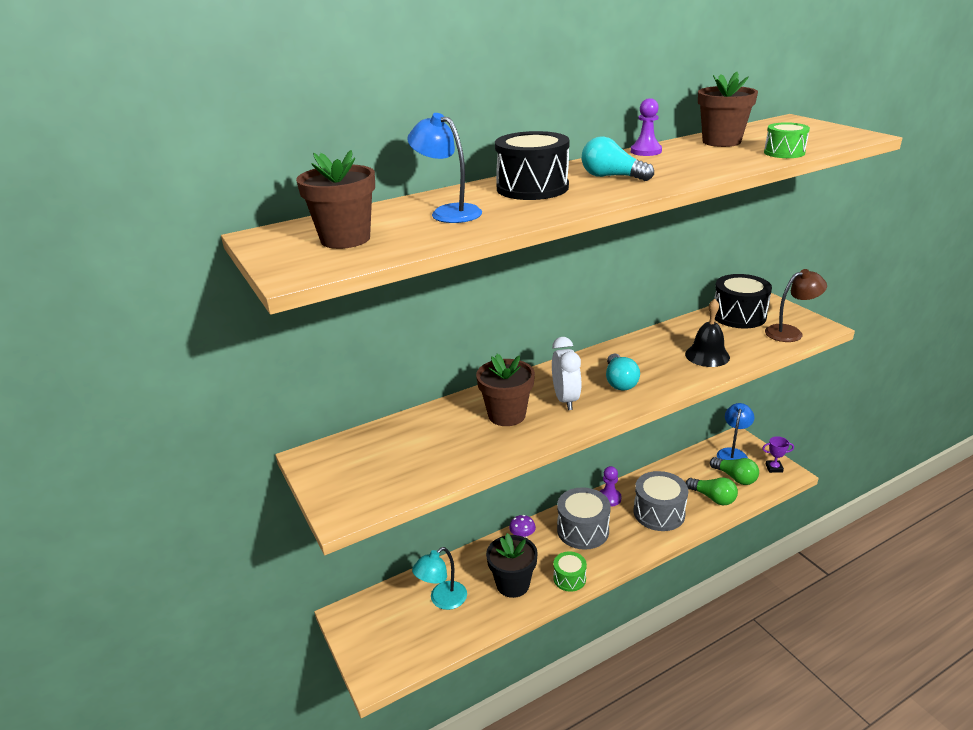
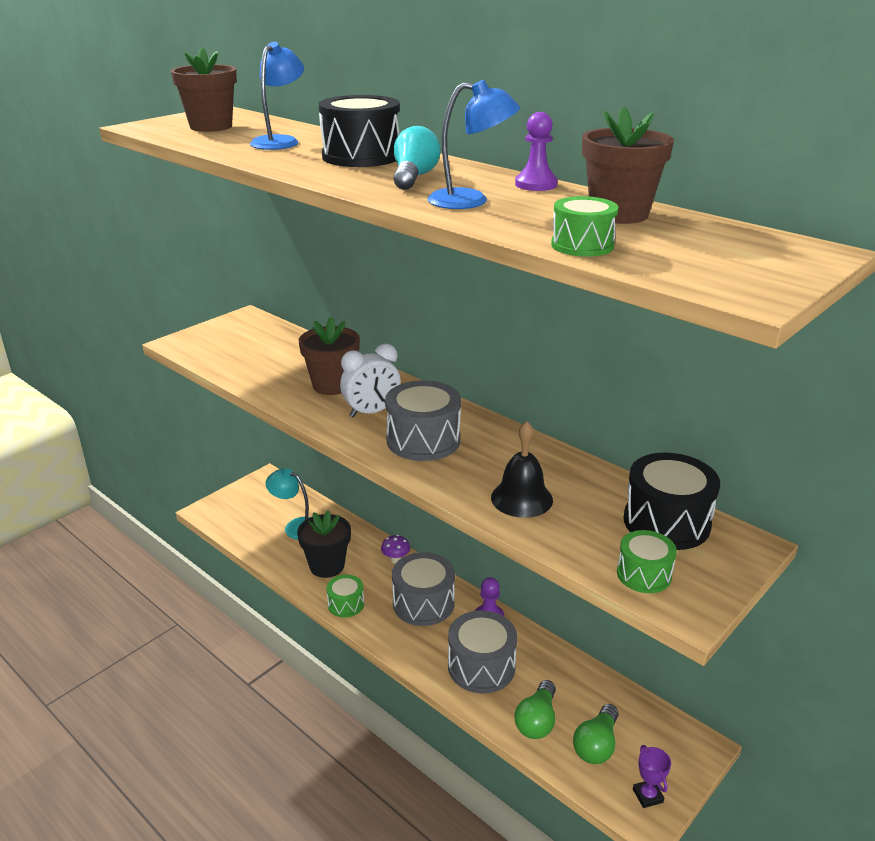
camera: 70 degrees right, 0 degrees up
(620, 382) = (423, 440): turquoise light bulb -> grey drum
(733, 453) = (656, 740): blue lamp -> blue lamp (471, 201)
(790, 332) = (644, 574): brown lamp -> green drum

